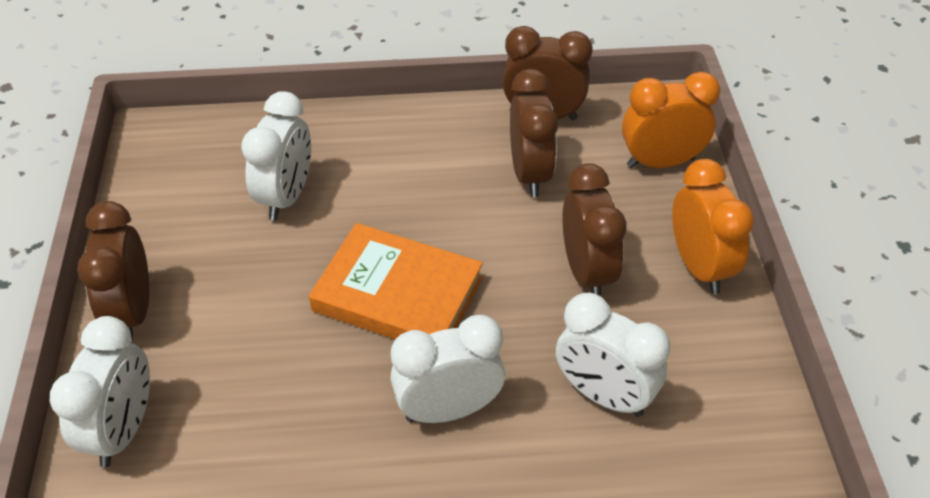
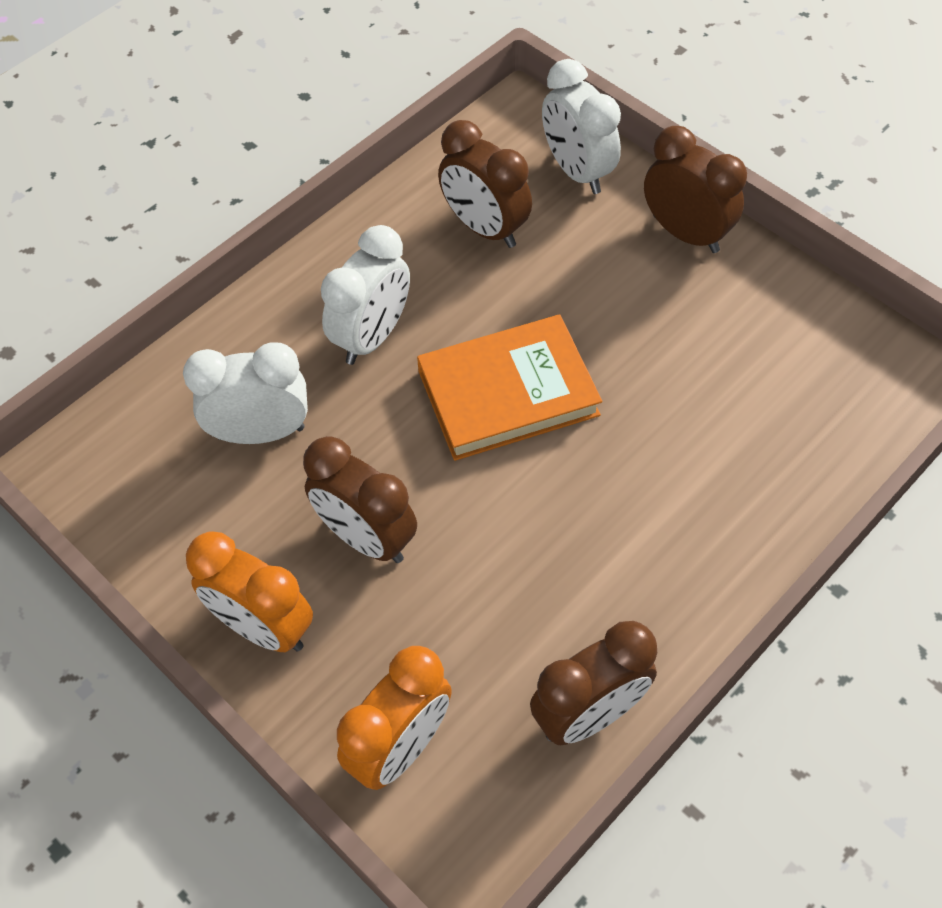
camera: 140 degrees right, 10 degrees up
(286, 197) = (711, 406): white clock -> none
(529, 174) = (523, 614): brown clock -> brown clock (484, 228)

